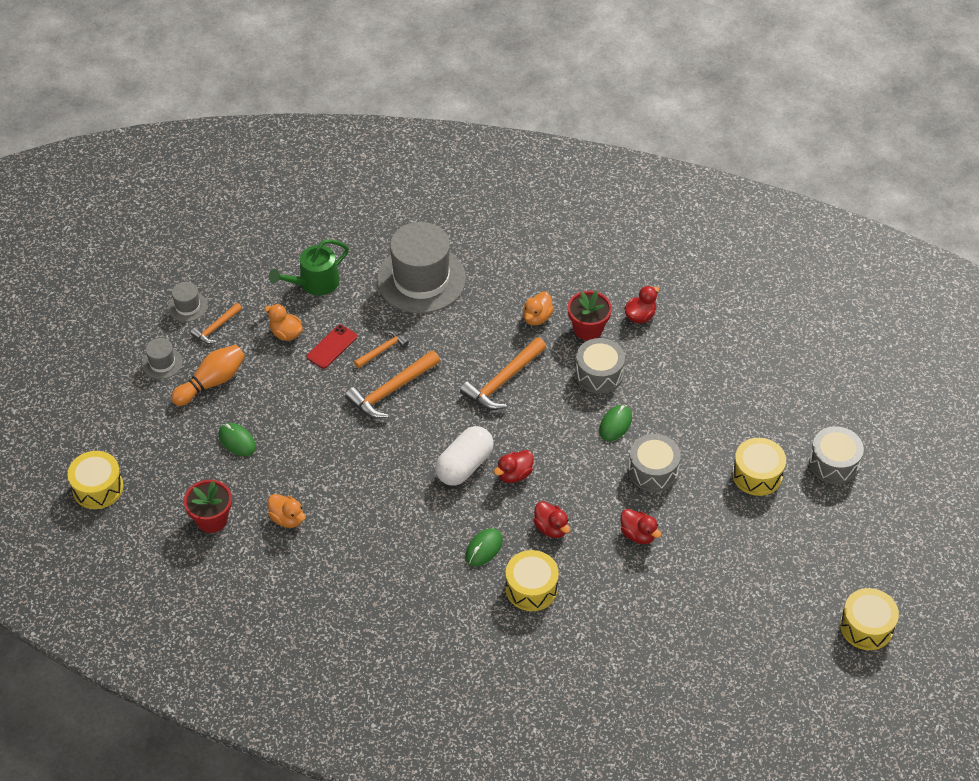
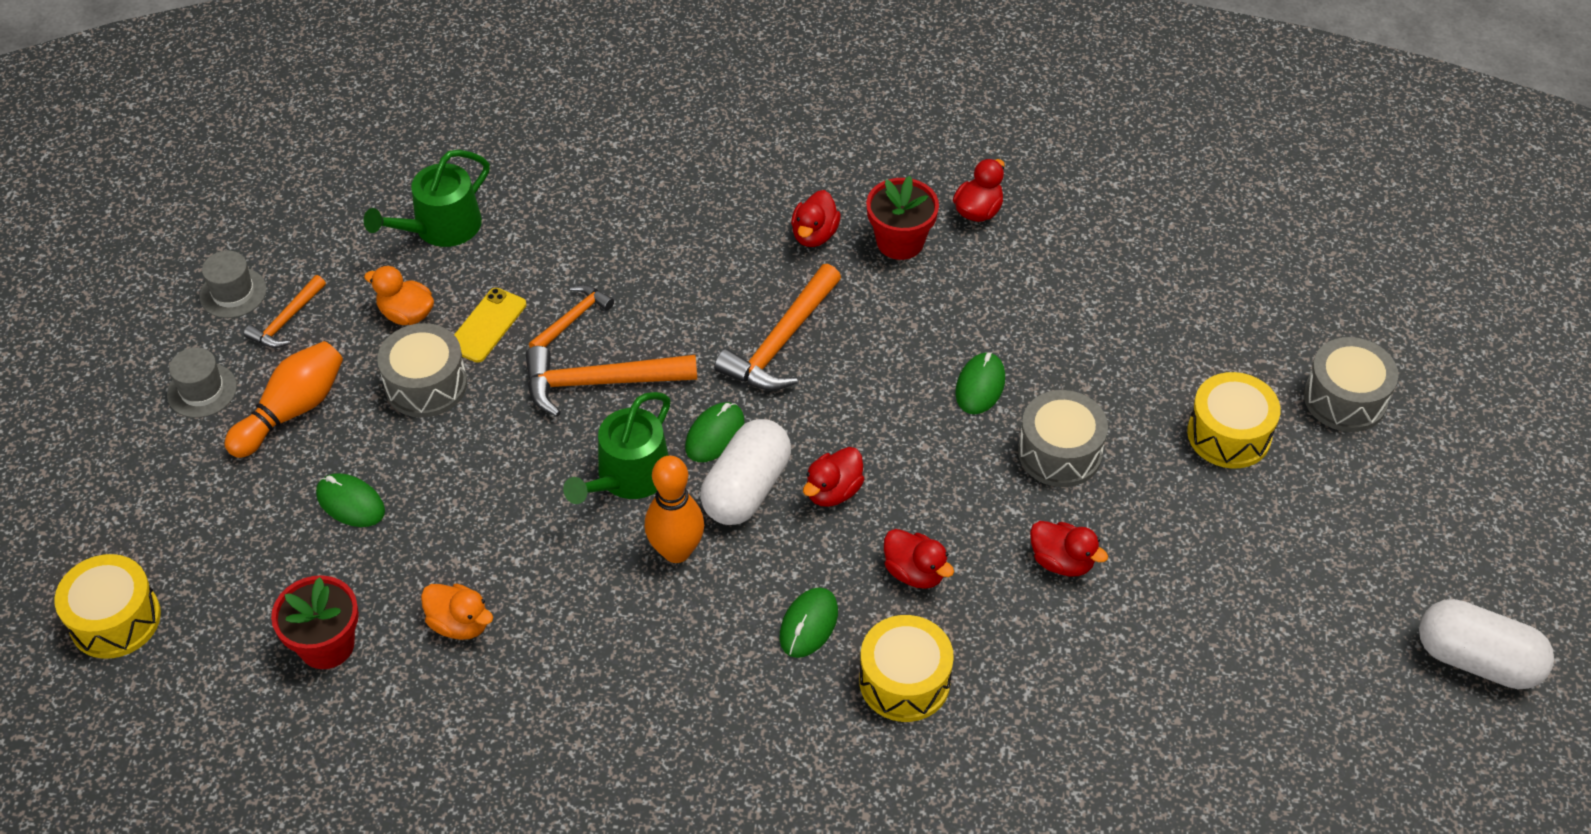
camera: 10 degrees left, 0 degrees up
(332, 347) = (487, 325): red phone -> yellow phone
(391, 391) = (599, 383): orange hammer -> orange hammer turned 45 degrees clockwise
(397, 449) = (628, 477): none -> green watering can
(417, 495) = (676, 551): none -> orange bowling pin
(421, 279) = (614, 200): grey hat -> none
(452, 431) = (715, 435): none -> green mouse
(537, 317) = (814, 235): orange duck -> red duck
(599, 374) = (934, 309): grey drum -> grey drum (426, 385)
(866, 626) = (1477, 660): yellow drum -> white capsule

